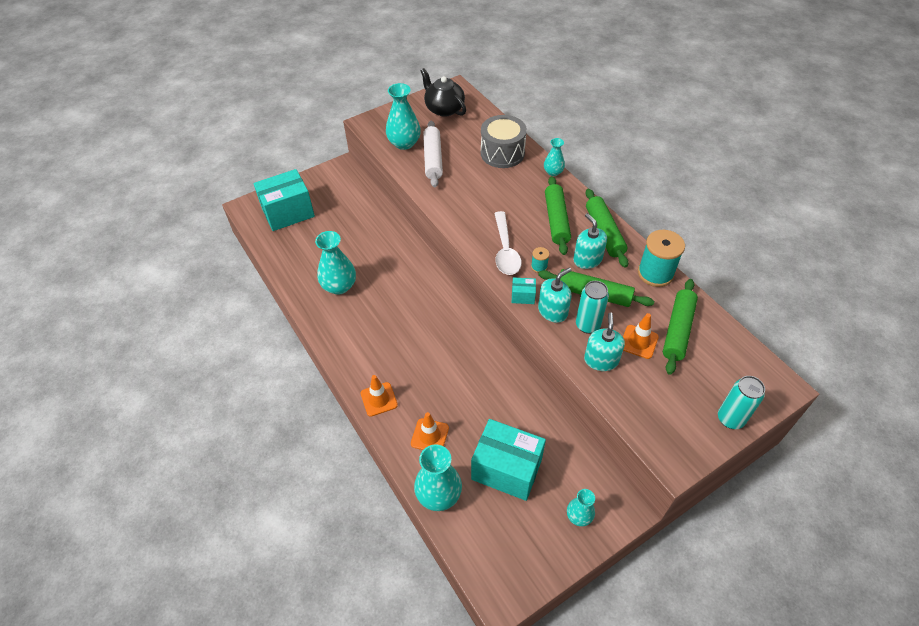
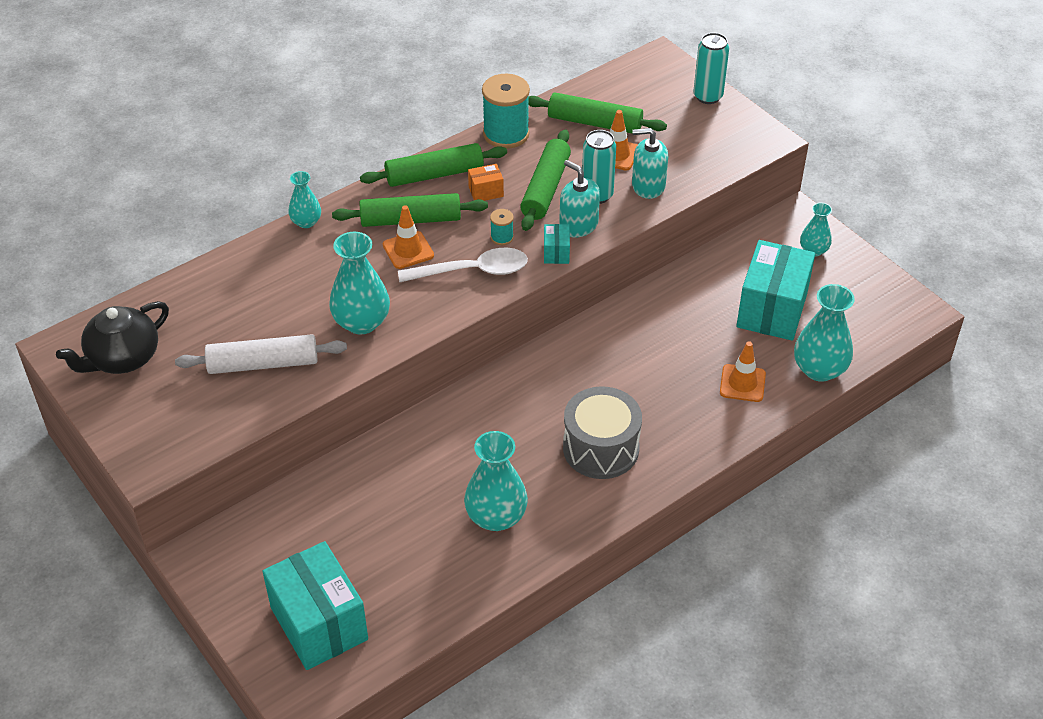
camera: 95 degrees left, 5 degrees down
(379, 399) = (698, 441): orange traffic cone -> orange traffic cone (408, 250)
(404, 143) = (216, 406): turquoise vase -> turquoise vase (361, 322)
(502, 153) = (255, 279): grey drum -> grey drum (601, 448)
(587, 259) = (486, 192): turquoise soap dispenser -> orange box

